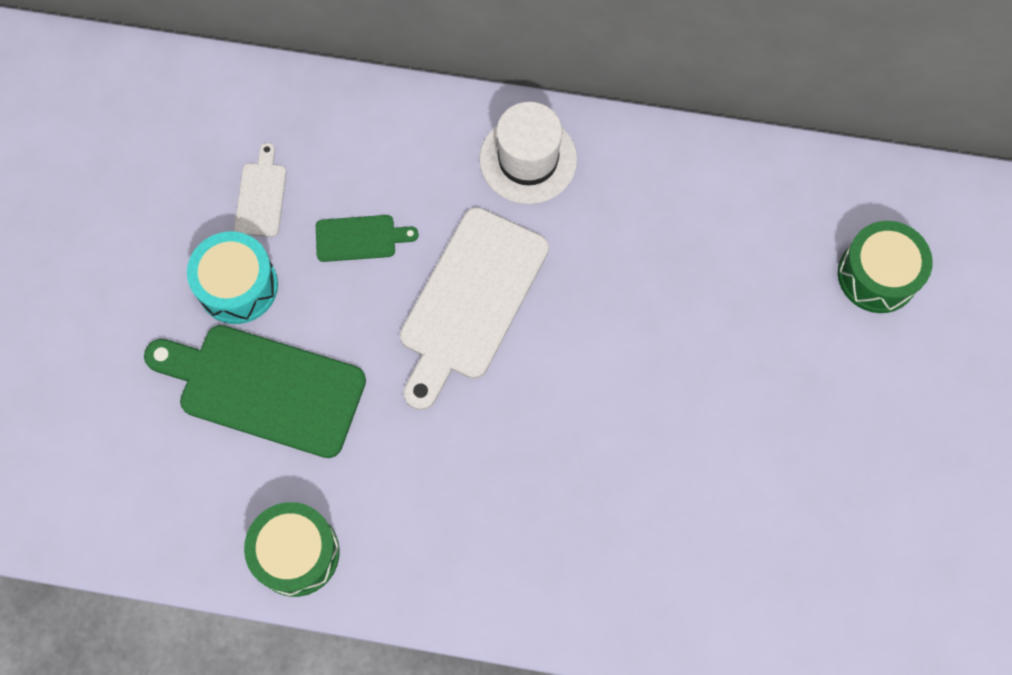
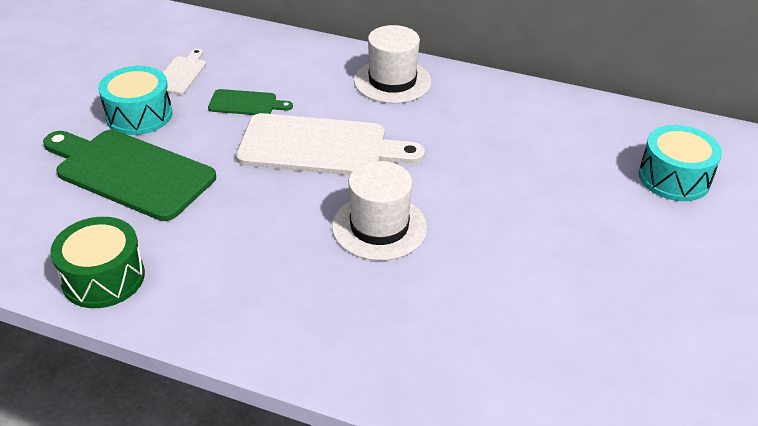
camera: 10 degrees right, 30 degrees down
(470, 301) = (320, 147): white cutting board -> white cutting board turned 120 degrees counterclockwise
(566, 420) = (379, 227): none -> white hat
(877, 275) = (674, 178): green drum -> turquoise drum

